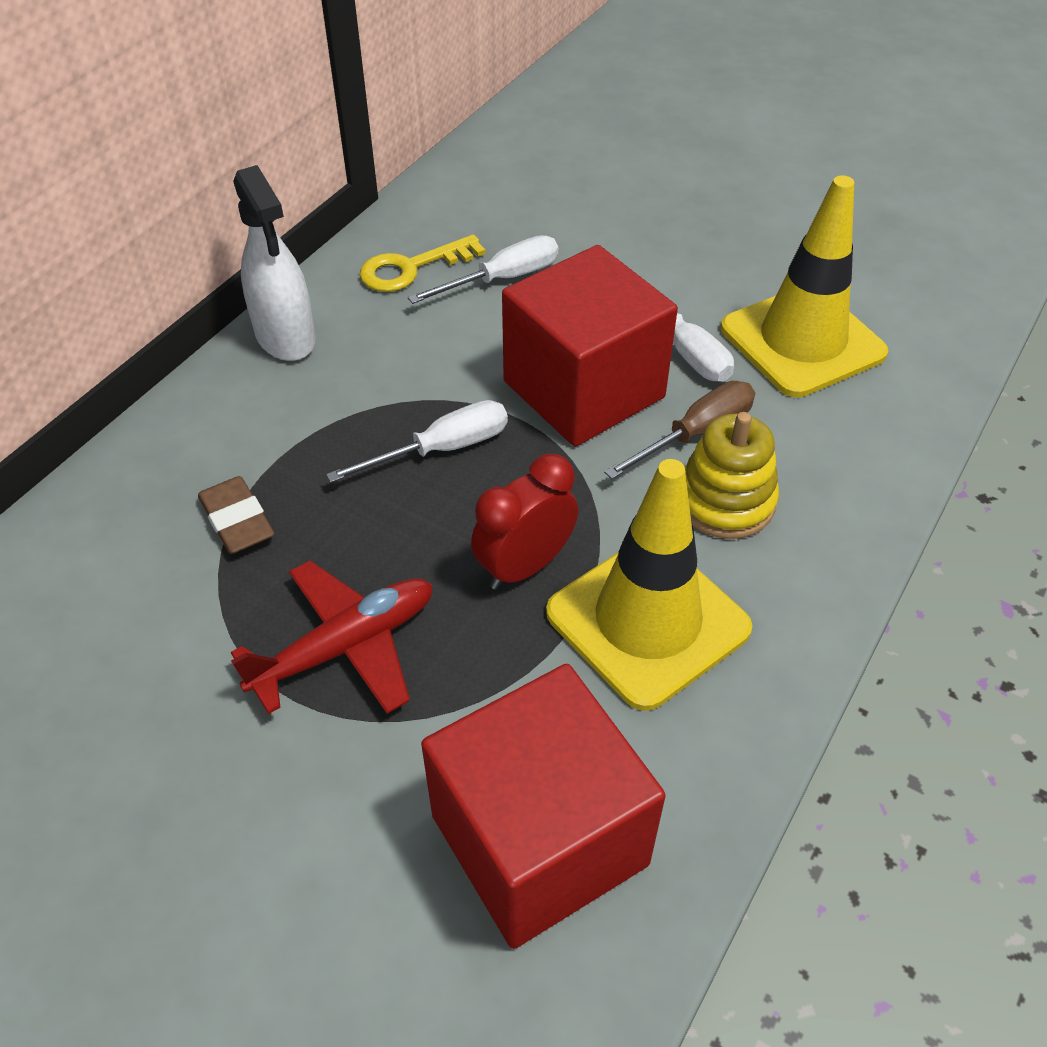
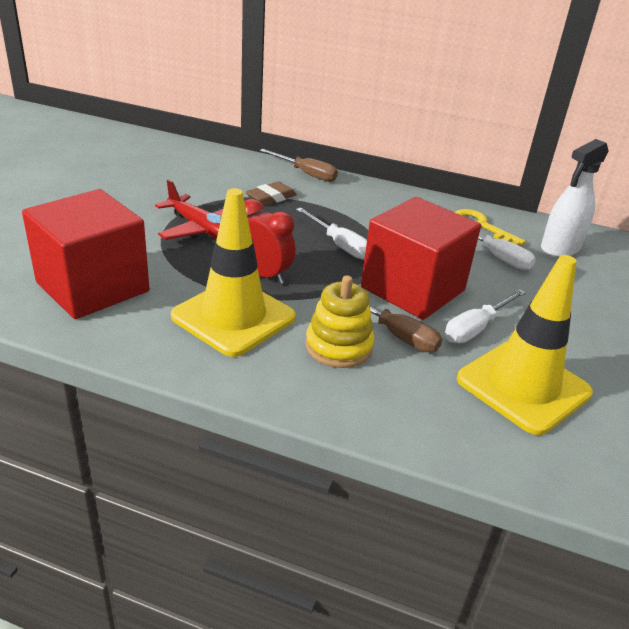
camera: 75 degrees right, 15 degrees down
(146, 450) = (306, 174): none -> brown screwdriver
(285, 337) = (400, 197): white spray bottle -> white spray bottle (560, 248)

